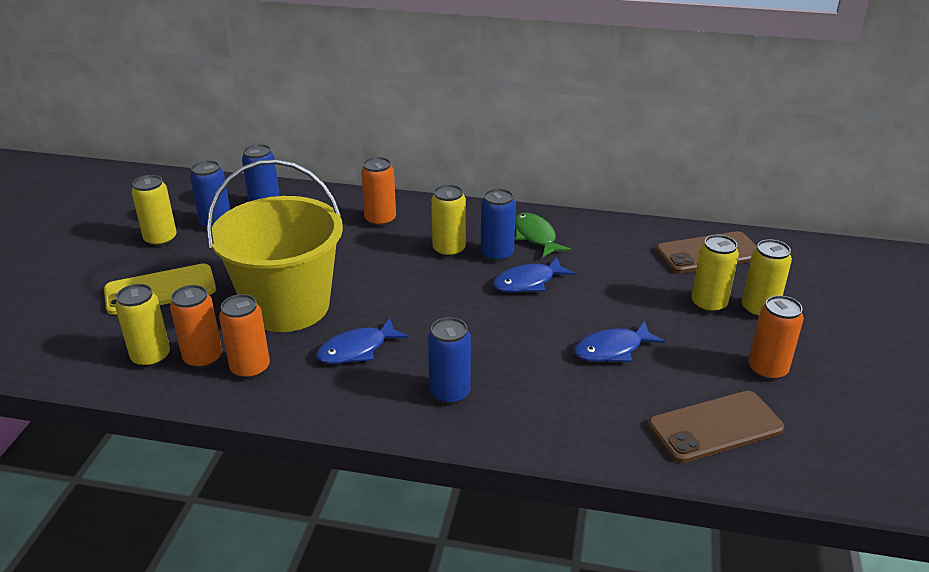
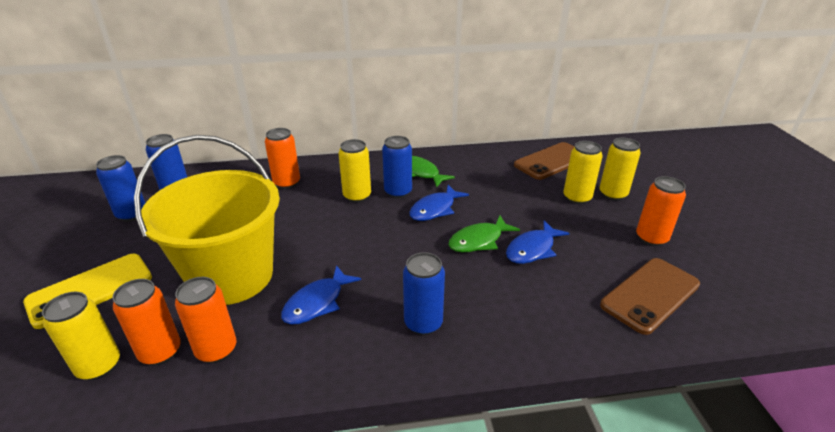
camera: 20 degrees left, 0 degrees up
(160, 239) = (77, 240): yellow can -> none
(557, 327) = (479, 241): none -> green fish

